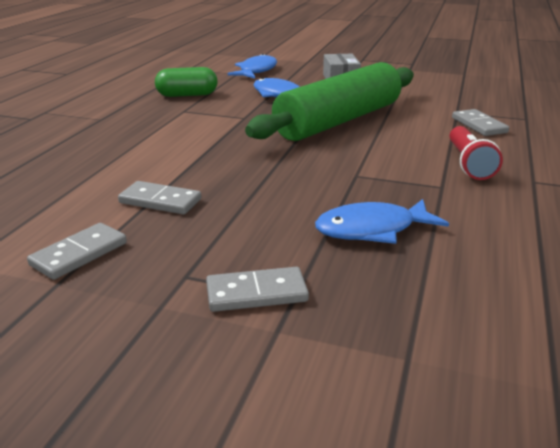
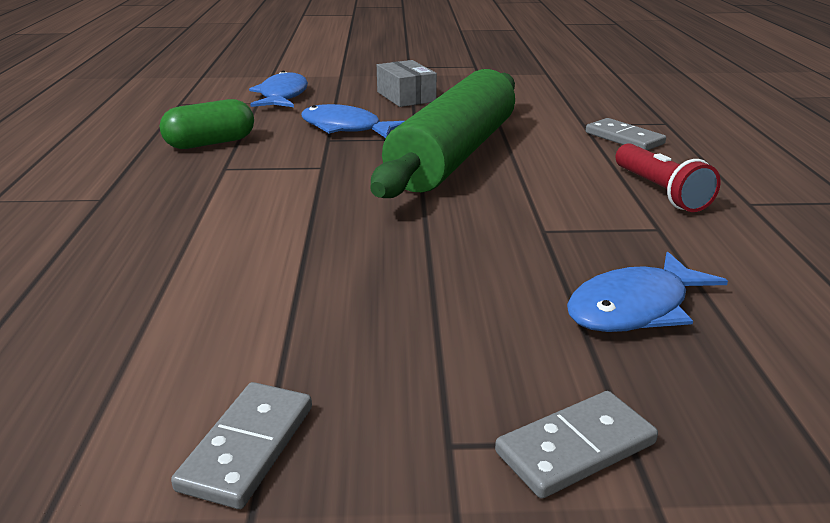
camera: 20 degrees left, 0 degrees up
(160, 201) = (306, 322): grey domino -> none

